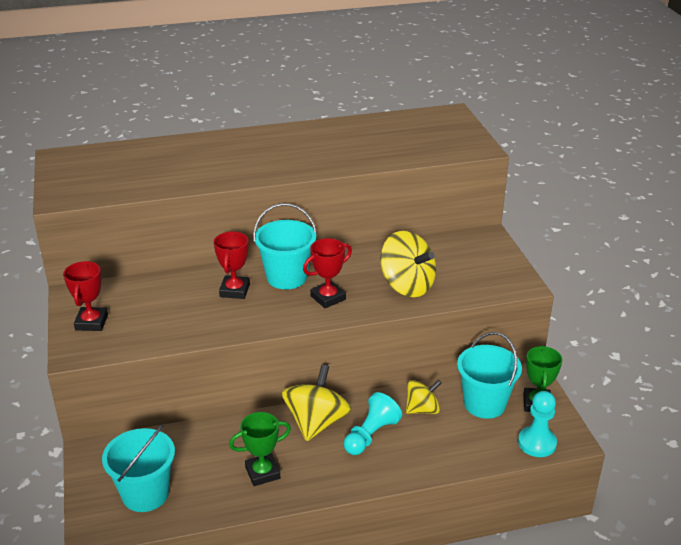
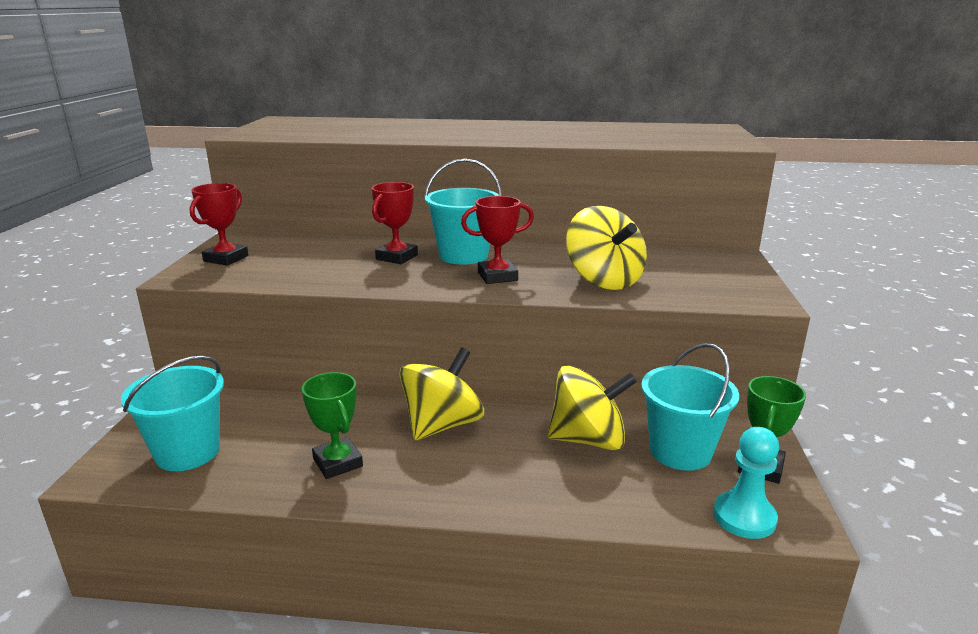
camera: 20 degrees right, 10 degrees down
(262, 473) = (338, 462): green trophy -> green trophy turned 60 degrees clockwise
(371, 435) = (502, 453): turquoise pawn -> none
(422, 409) = (588, 439): yellow spinning top -> yellow spinning top, size x1.61

